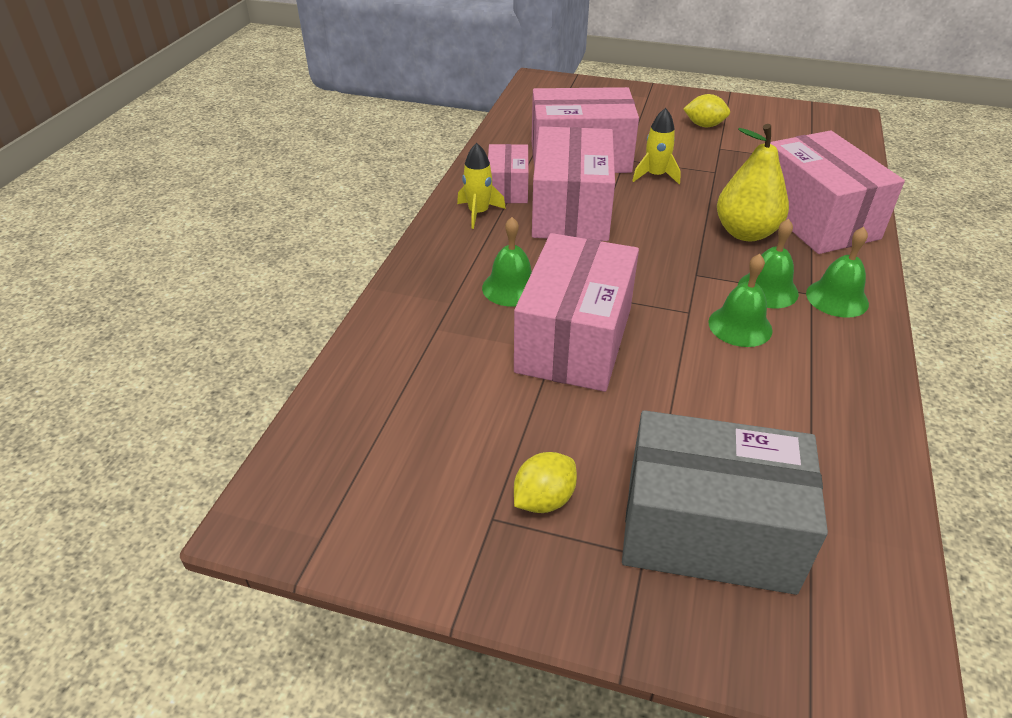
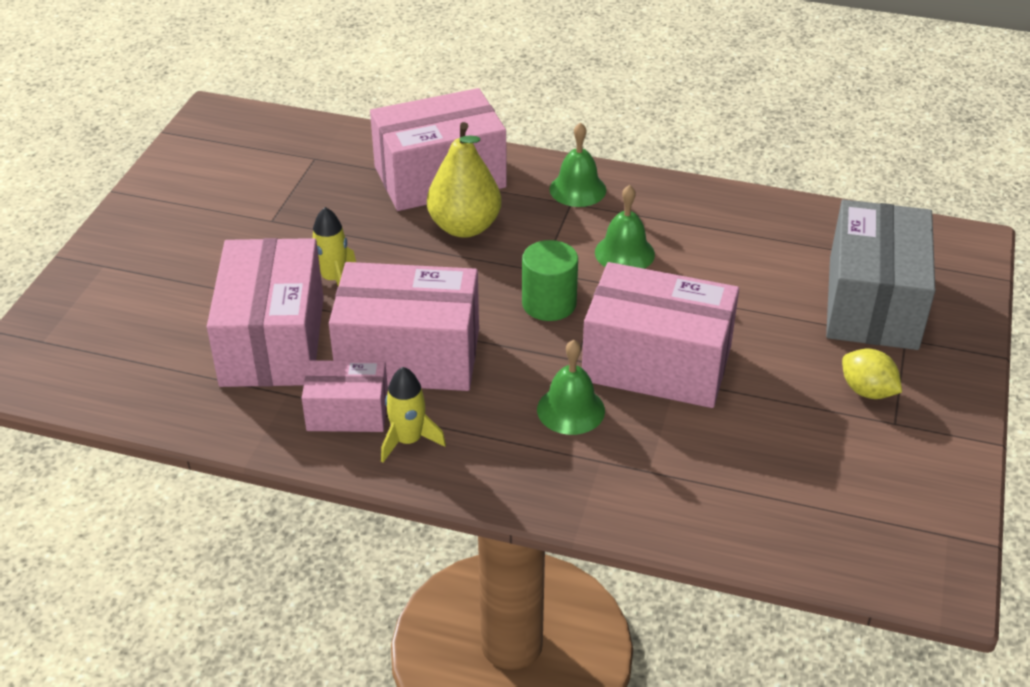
camera: 90 degrees left, 0 degrees up
(649, 278) = (549, 303): none -> green cylinder
(704, 125) = (208, 225): yellow lemon -> none
(767, 289) = (566, 228): green bell -> none

